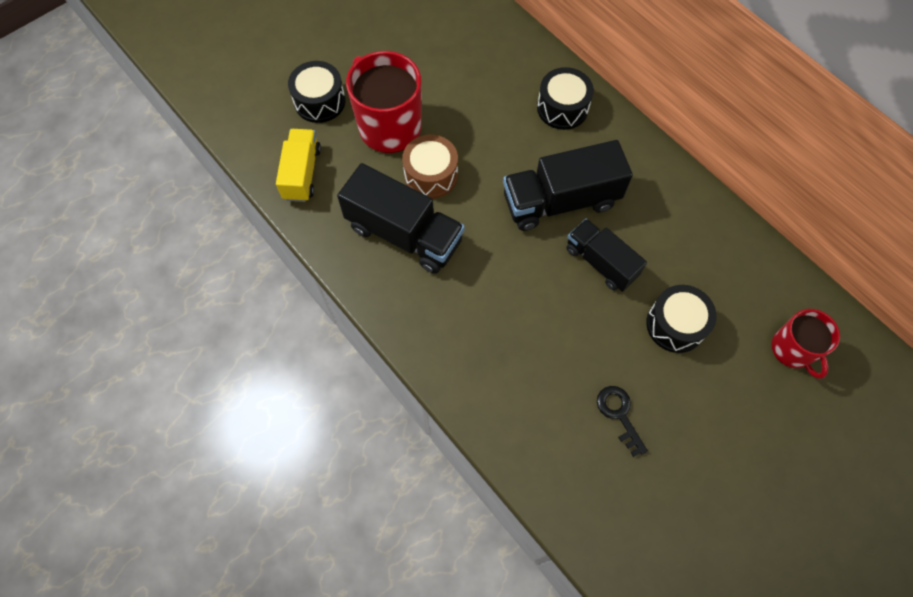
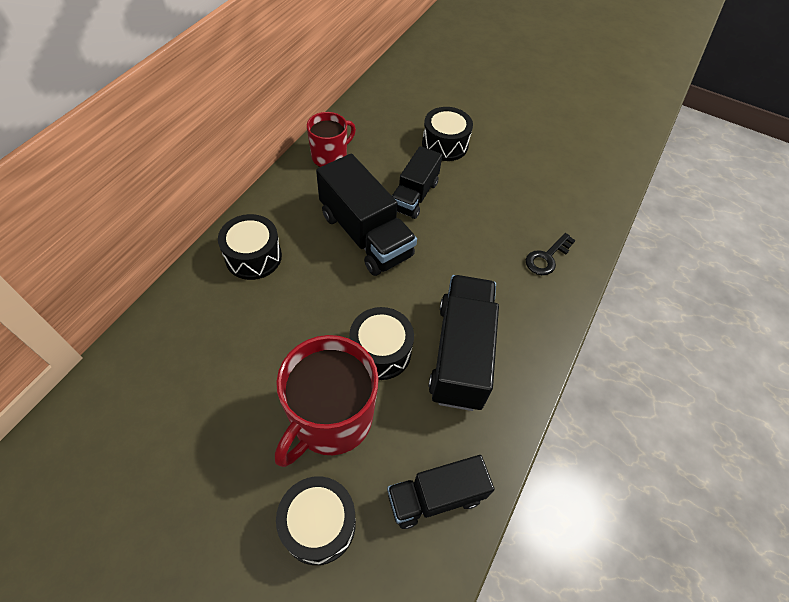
camera: 115 degrees left, 10 degrees down
(302, 173) = (435, 497): yellow truck -> black truck
(431, 175) = (380, 351): brown drum -> black drum
(619, 414) = (533, 163): black key -> black key (547, 257)
(793, 349) = (430, 86): red mug -> red mug (330, 157)

